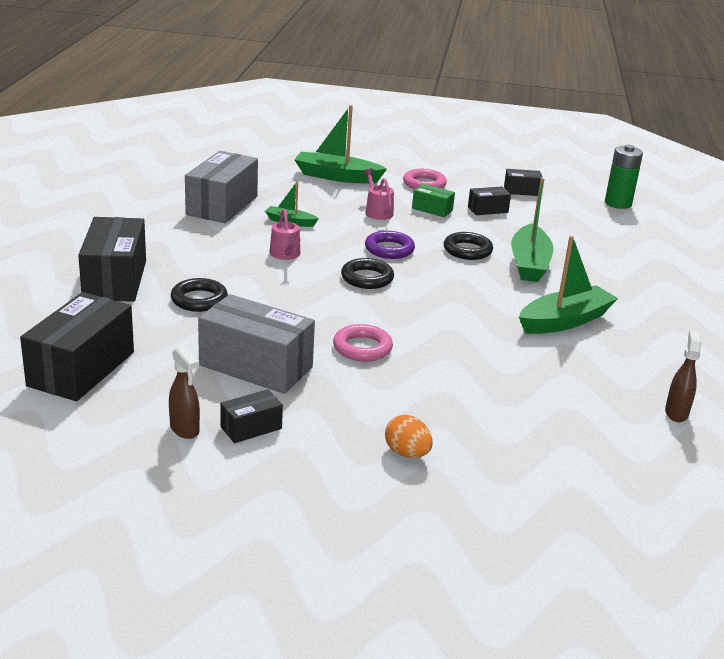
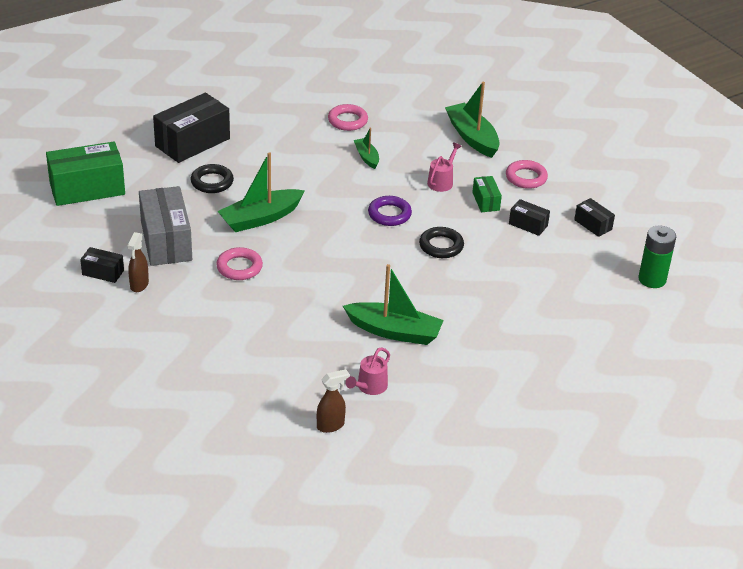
camera: 50 degrees right, 10 degrees up
(81, 369) = (87, 189): black box -> green box
(185, 430) = (74, 253): brown spray bottle -> brown spray bottle (139, 285)
(222, 205) = (347, 121): grey box -> pink ring
(286, 255) = (316, 180): pink watering can -> pink watering can (369, 387)
(367, 278) = (333, 226): black ring -> none
(407, 453) = (145, 337): orange egg -> none
(529, 264) = (463, 281): green boat -> green boat (260, 218)

